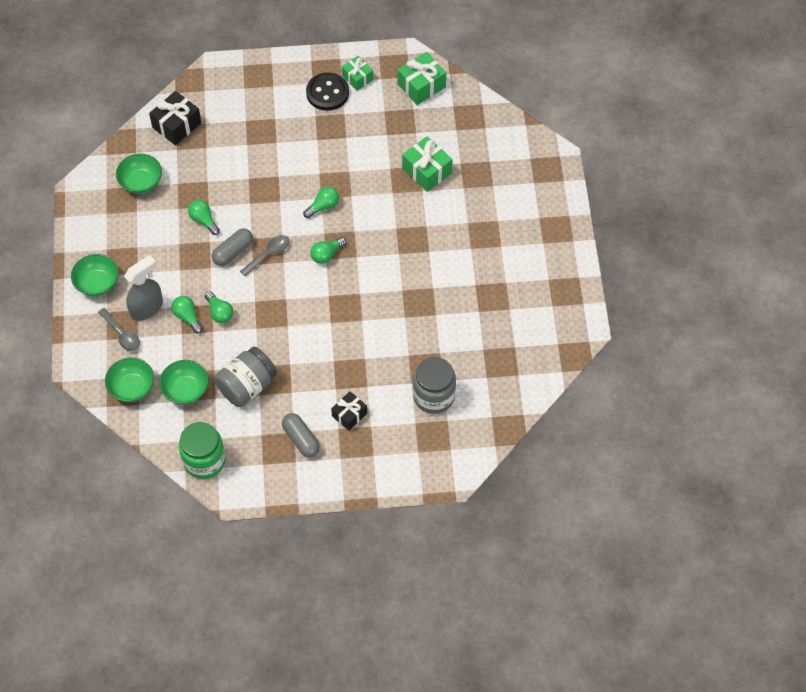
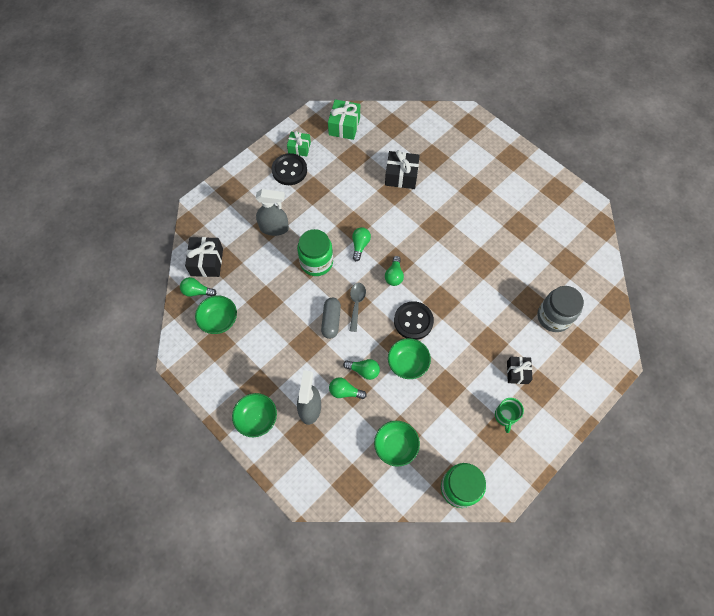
camera: 40 degrees left, 5 degrees up
(122, 334) = (311, 442): grey spoon -> none
(132, 388) = (356, 477): green bowl -> green bowl (407, 363)
(204, 220) = (290, 314): green light bulb -> green light bulb (197, 291)
(247, 386) = (433, 408): grey jar -> none
(262, 136) = (274, 228): none -> grey spray bottle
(270, 193) = (316, 262): none -> green jar
(301, 439) = (505, 416): grey capsule -> green mug
(303, 305) = (413, 321): none -> black button
(427, 171) = (401, 176): green gift -> black gift

